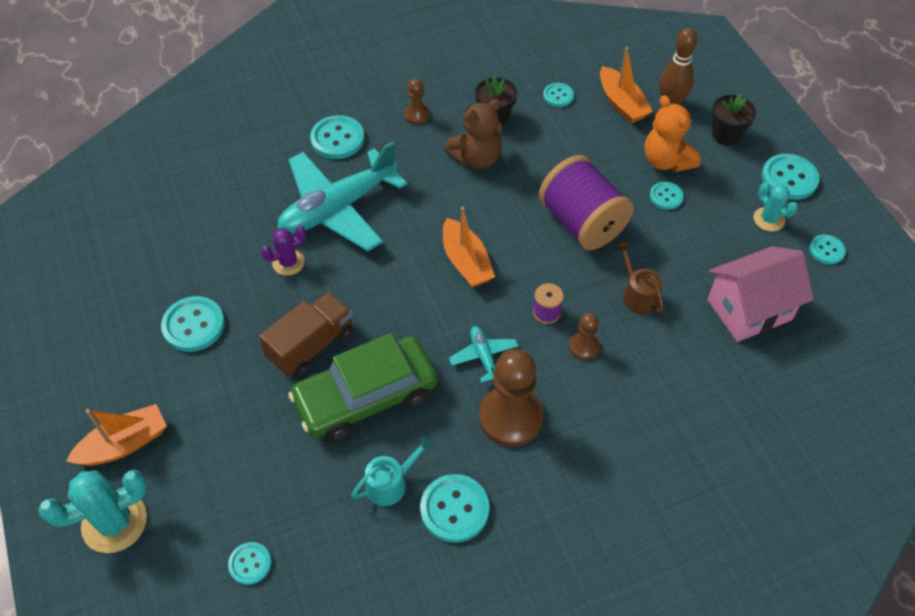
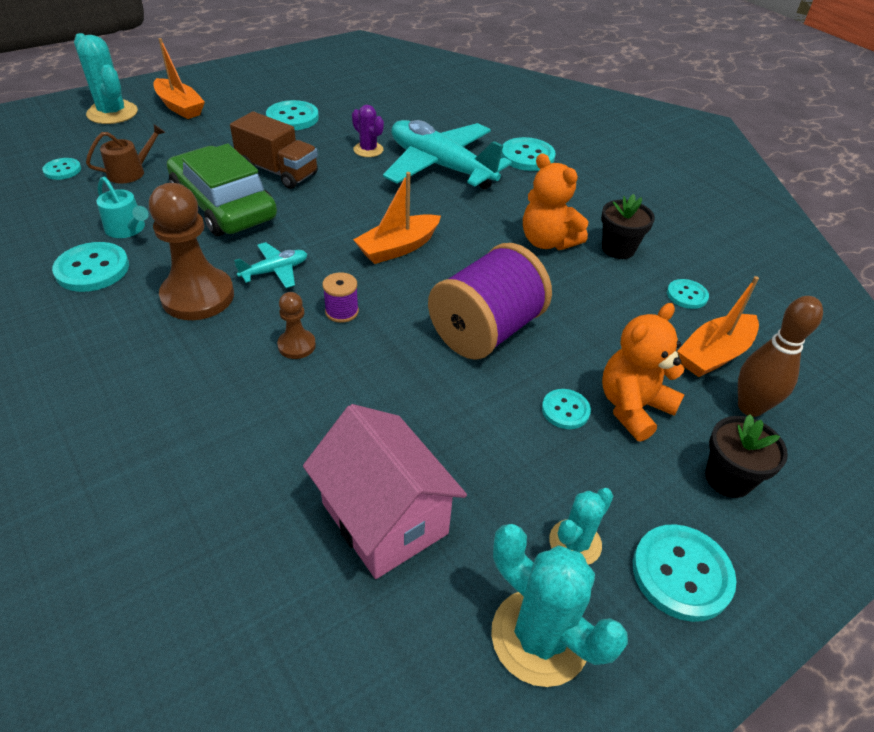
camera: 75 degrees right, 10 degrees down
(417, 115) = (587, 197): brown pawn -> none
(476, 158) = (547, 241): brown teddy bear -> orange teddy bear
(638, 294) = (385, 390): brown watering can -> brown watering can (131, 172)
(826, 250) = (539, 637): turquoise button -> turquoise cactus

